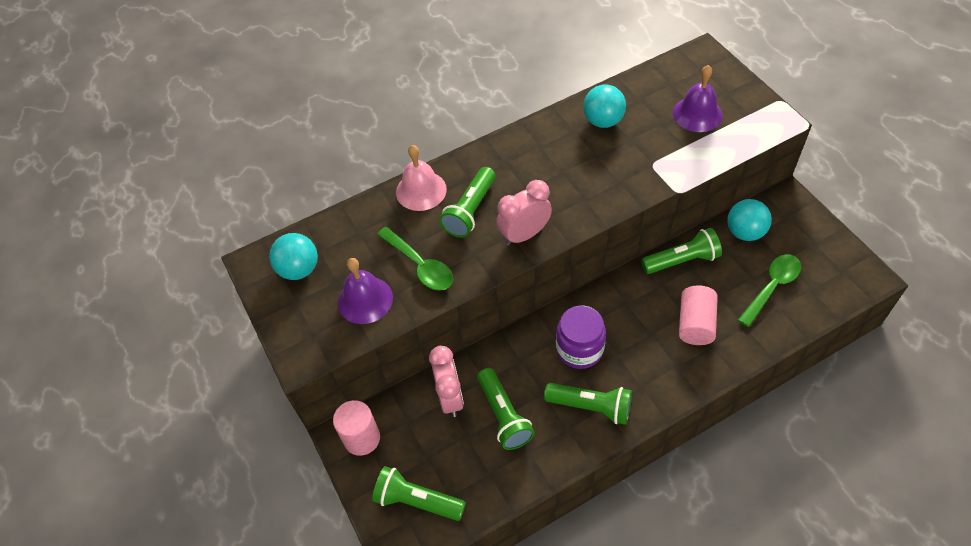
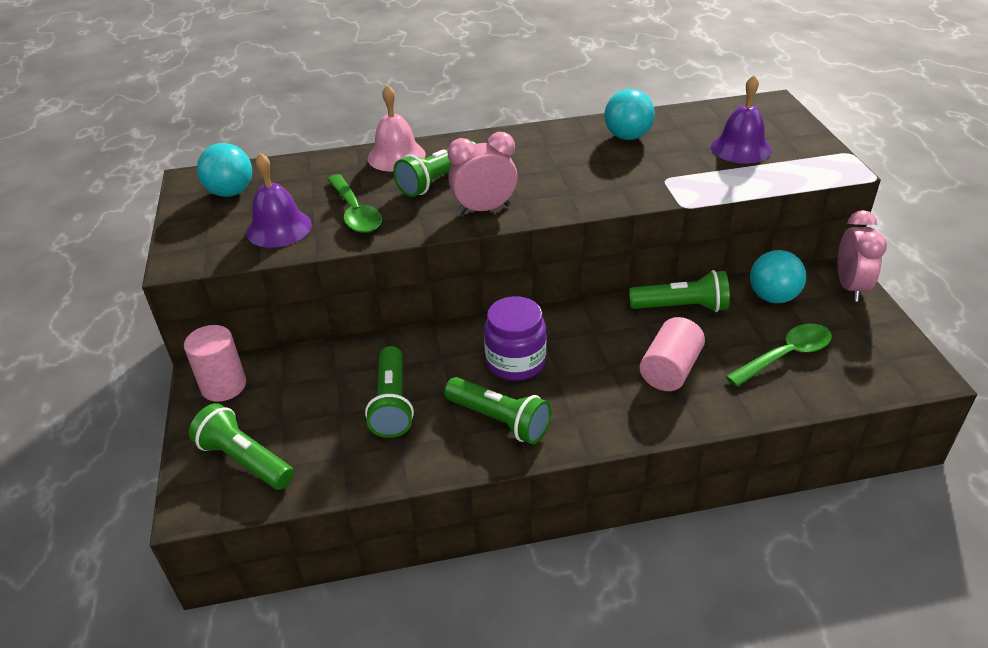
camera: 15 degrees right, 15 degrees down
(450, 397) = (342, 372): pink clock -> pink clock (850, 287)

